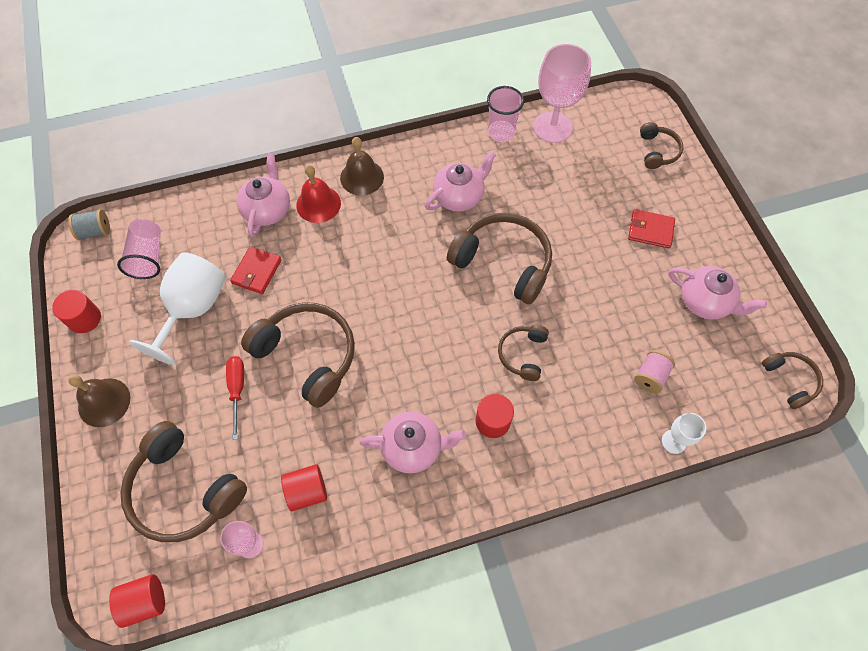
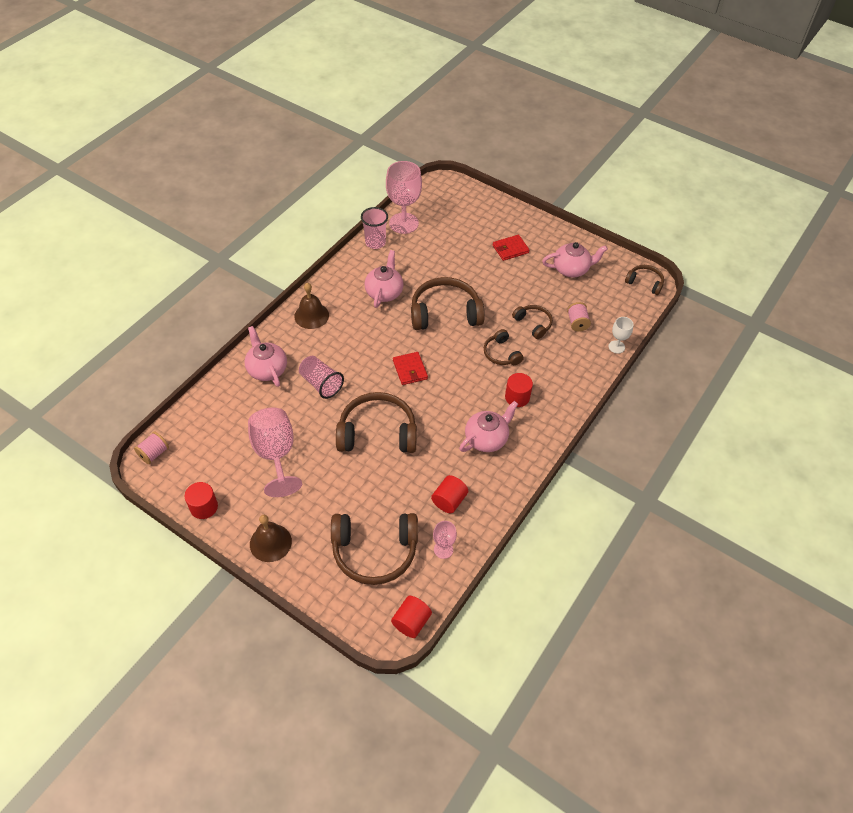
camera: 40 degrees left, 10 degrees down
(95, 231) = (154, 453): grey spool -> pink spool
(148, 257) = (211, 445): pink cup -> pink cup (321, 384)
(193, 309) = (275, 454): white goblet -> pink goblet
(237, 390) = (352, 478): red screwdriver -> none
(256, 271) = (296, 408): red wallet -> red wallet (410, 370)
(318, 204) = (298, 346): red bell -> none
(657, 151) = (476, 205): brown headphones -> brown headphones (533, 324)

